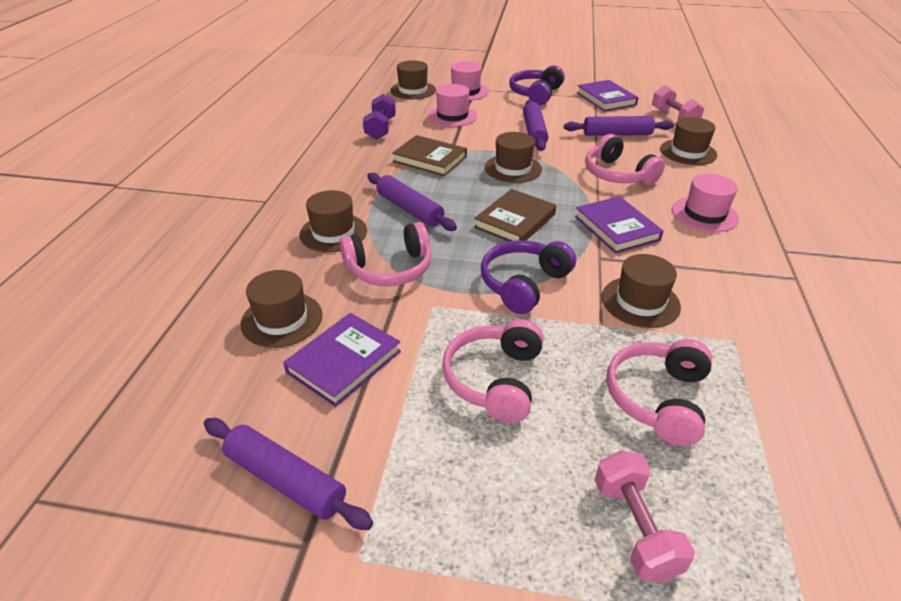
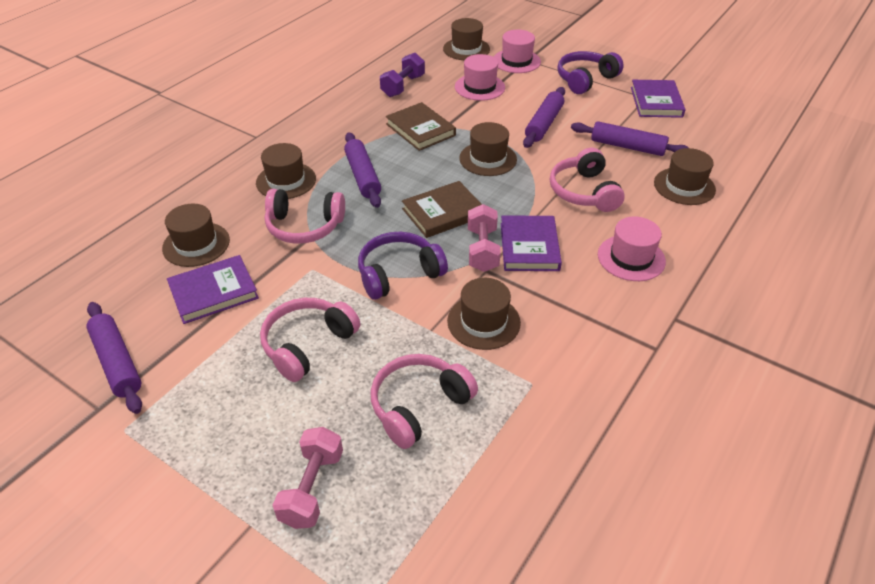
camera: 25 degrees right, 5 degrees up
(674, 118) = (710, 142): pink dumbbell -> pink dumbbell (482, 250)

